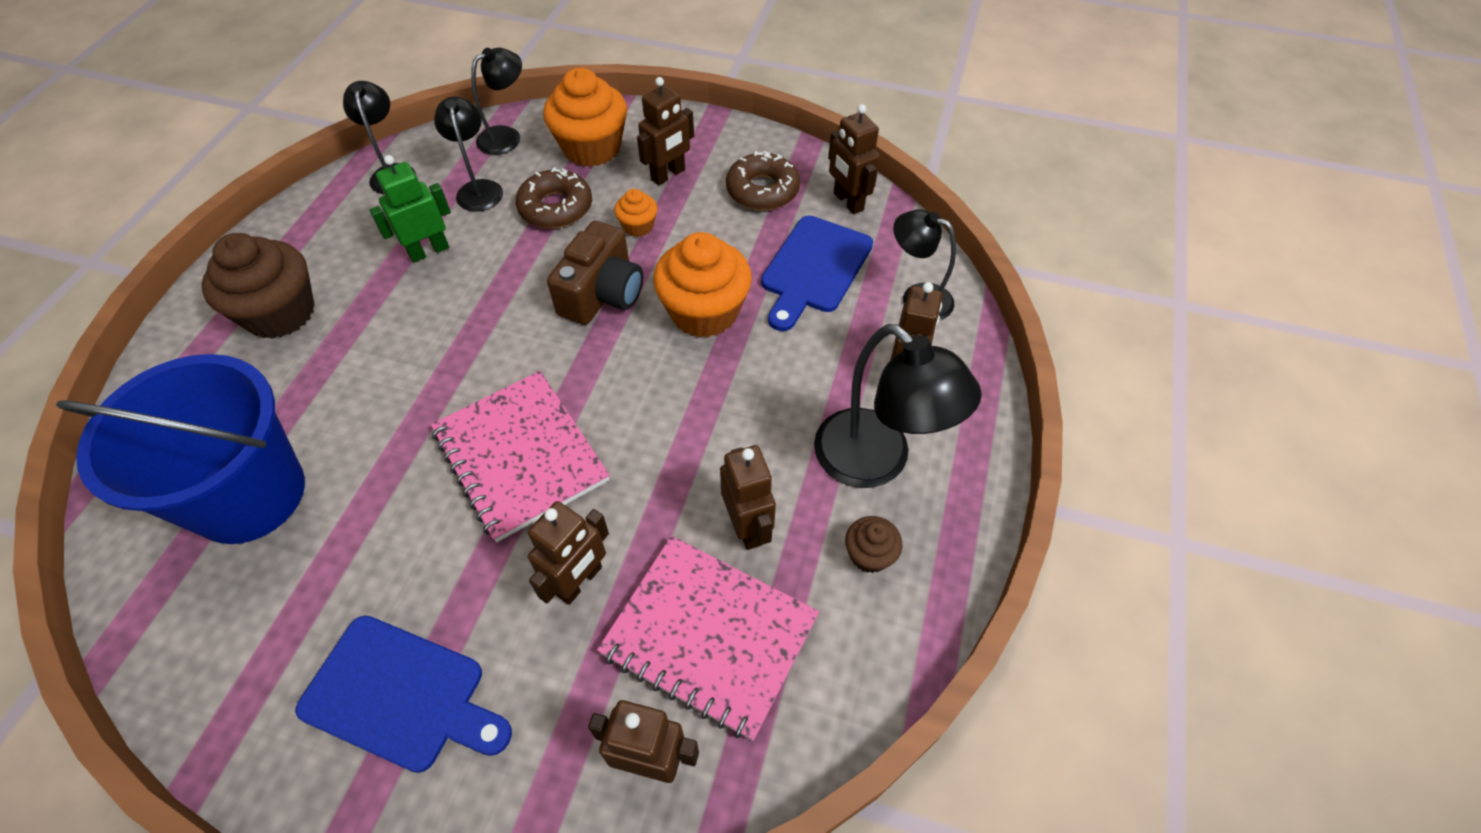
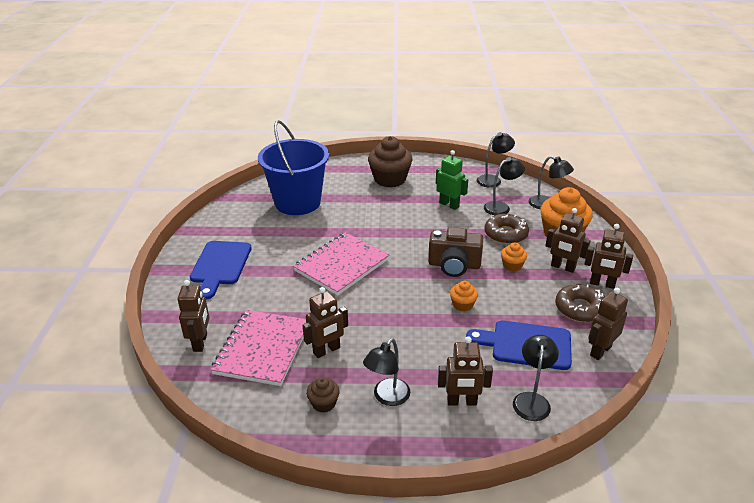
camera: 75 degrees right, 20 degrees down
(580, 581) = (281, 300): brown robot -> brown robot (602, 284)
(704, 312) = (463, 305): orange cupcake -> orange cupcake, size x0.49
(876, 462) = (387, 397): black lamp -> black lamp, size x0.62

